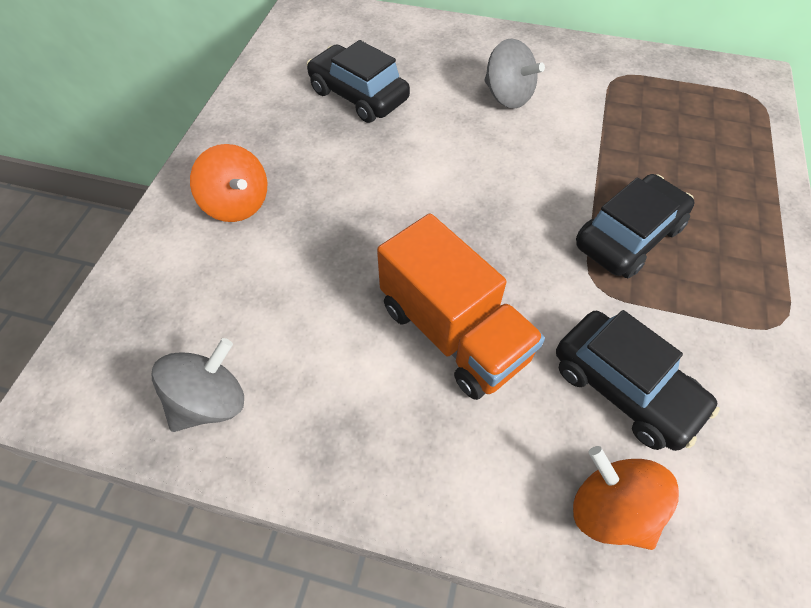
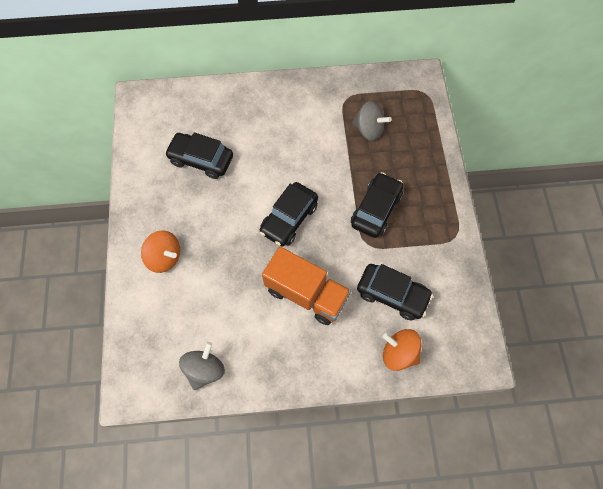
camera: 20 degrees left, 10 degrees up
(466, 208) = (289, 219): none -> black car
(507, 96) = (288, 134): grey spinning top -> grey spinning top (368, 129)

